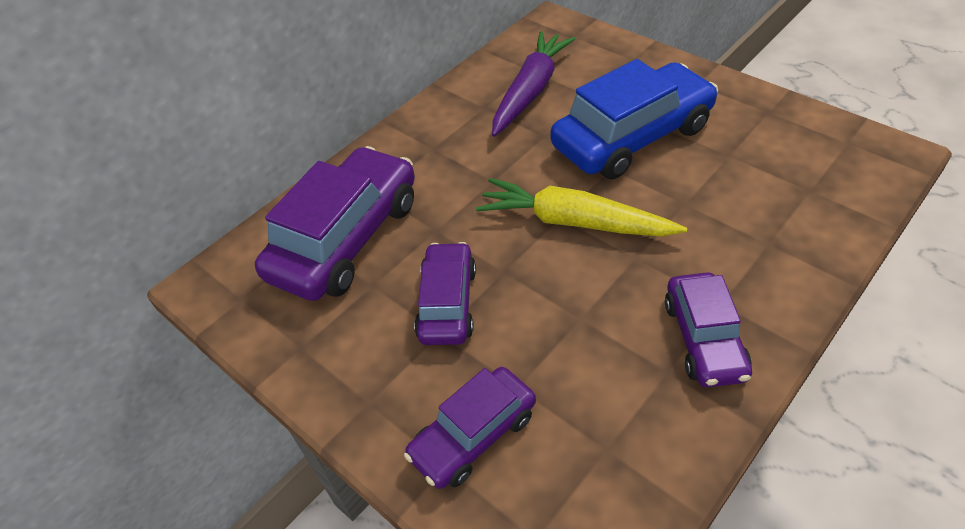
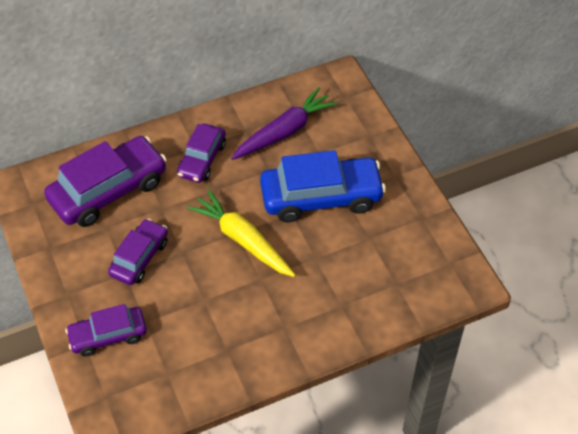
camera: 20 degrees right, 5 degrees up
(704, 339) = (259, 342): purple car -> purple car (202, 159)

